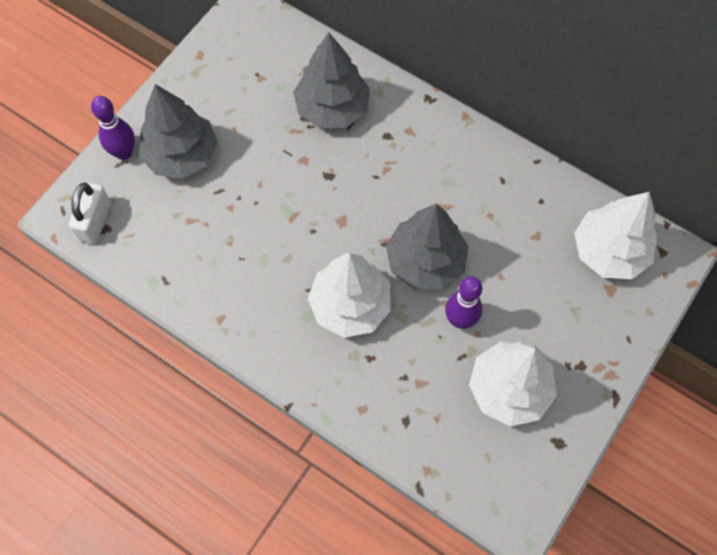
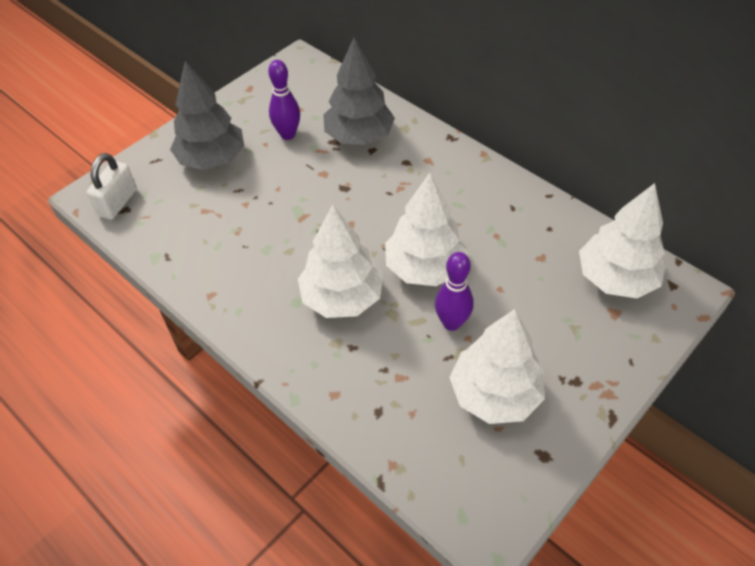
camera: 10 degrees right, 15 degrees down
(124, 152) = (161, 152): purple bowling pin -> purple bowling pin (288, 134)
(425, 262) = (424, 268): grey tree -> white tree

